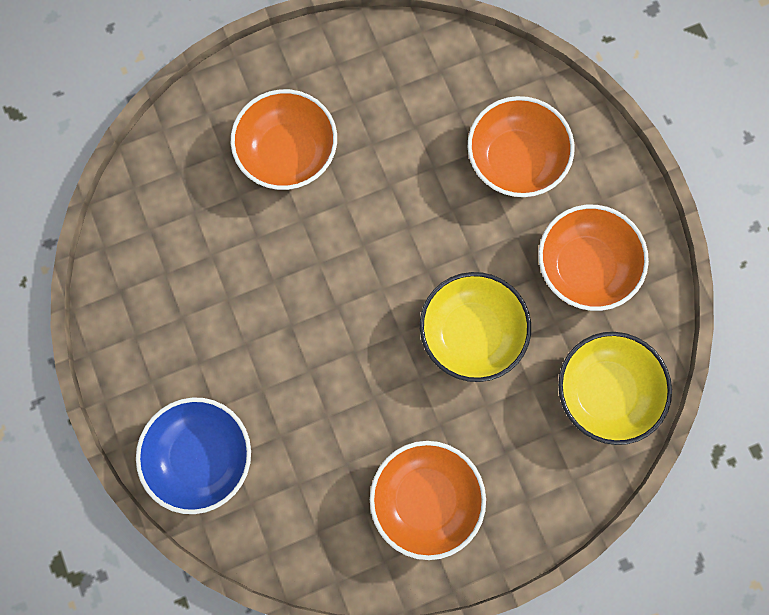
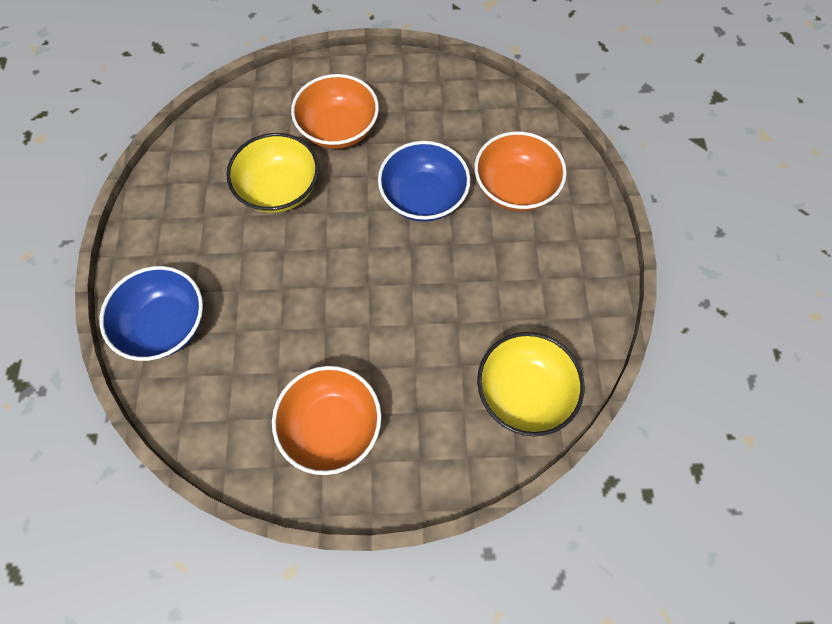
camera: 20 degrees right, 10 degrees down
(419, 207) = (423, 197): none -> blue bowl
(471, 333) = (427, 305): yellow bowl -> yellow bowl (280, 189)
(584, 266) = (542, 285): orange bowl -> none

